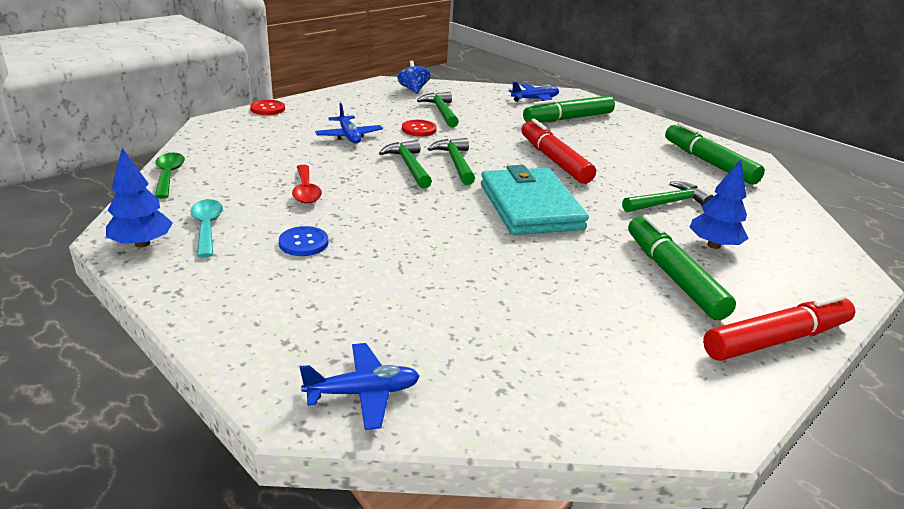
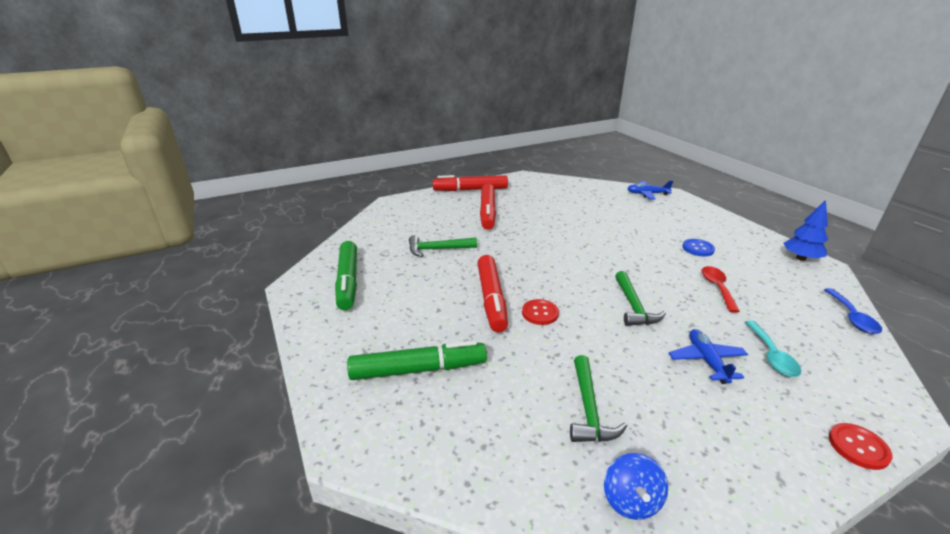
camera: 160 degrees left, 0 degrees up
(168, 175) = (852, 317): green spoon -> blue spoon
(207, 227) = (769, 265): turquoise spoon -> turquoise spoon (771, 355)
(419, 129) = (623, 365): red button -> red button (540, 313)
(455, 162) = (588, 306): green hammer -> none
(530, 206) = (542, 257): turquoise wallet -> none
(535, 99) = (425, 433): blue plane -> none
(673, 276) = (487, 212): green marker -> red marker
(714, 245) = (444, 223): blue tree -> none

